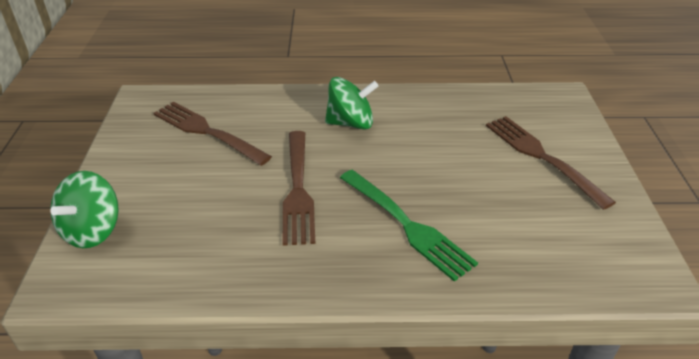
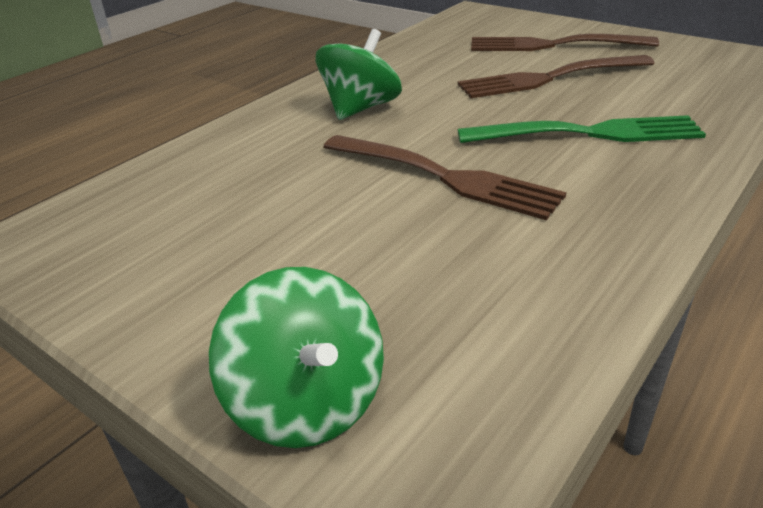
camera: 50 degrees left, 5 degrees down
(208, 132) = (215, 207): brown fork -> brown fork (550, 78)

